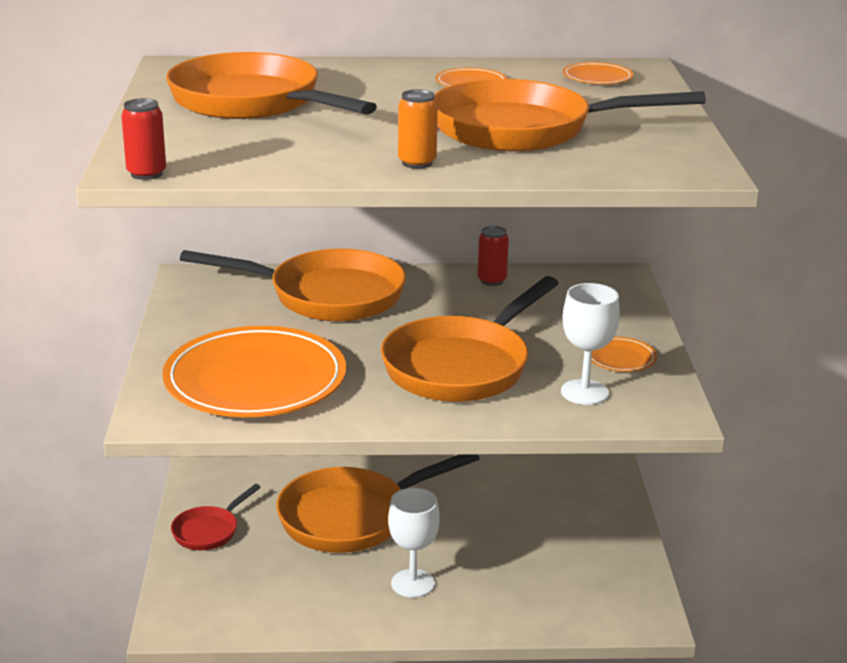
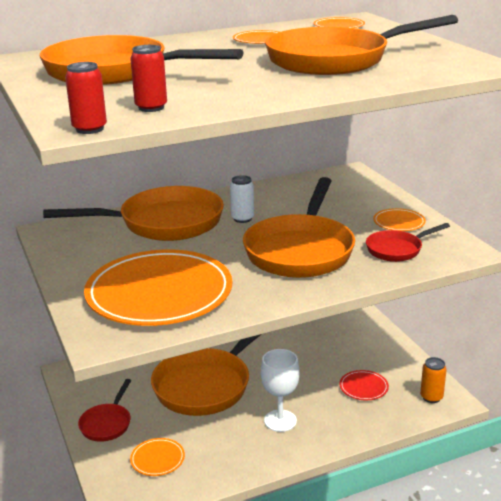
camera: 20 degrees left, 0 degrees up
(240, 587) = (157, 459): none -> orange plate
(417, 163) = (292, 90): orange can -> orange can (431, 397)
(425, 310) = (242, 219): none -> white can
(491, 280) = (270, 191): red can -> red can (151, 108)
(547, 572) = (363, 387): none -> red plate
(584, 392) = (397, 249): white goblet -> red pan

